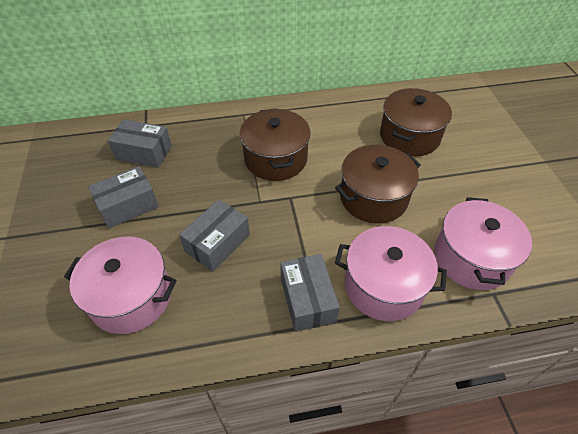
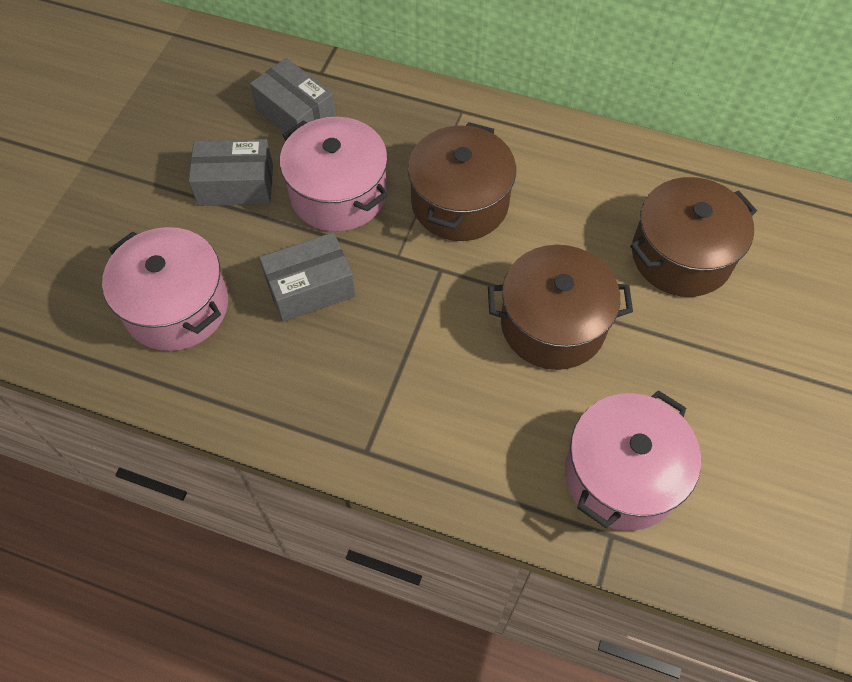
camera: 30 degrees right, 10 degrees up
(307, 300) = (369, 415): grey box -> none
(383, 286) = (474, 448): pink pot -> pink pot (338, 193)

